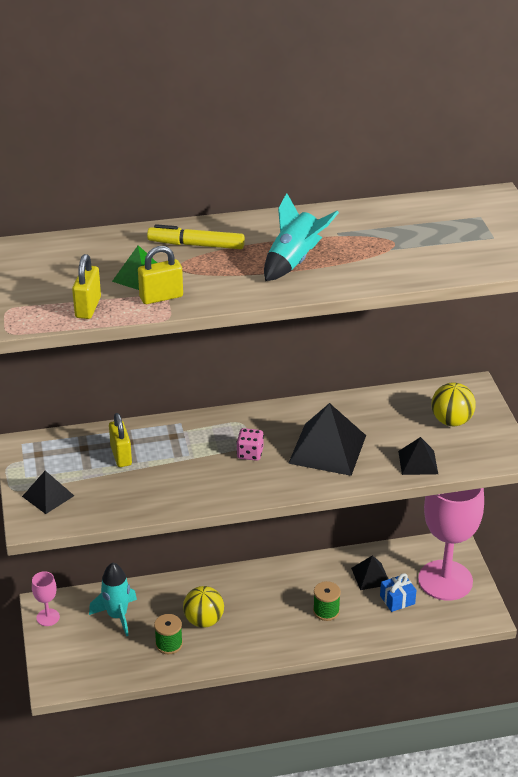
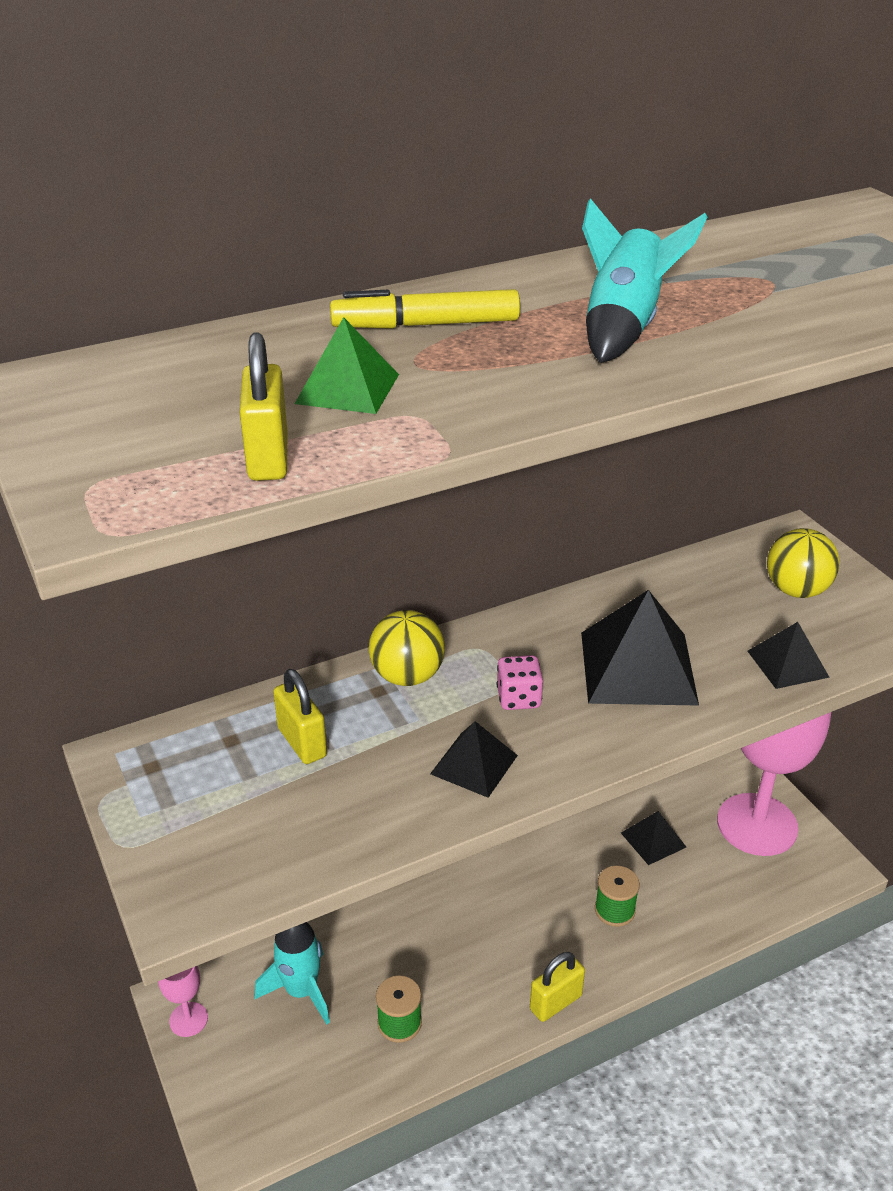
camera: 15 degrees left, 0 degrees up
(48, 496) = (194, 846): black pyramid -> black pyramid (474, 764)
(161, 297) = (412, 418): yellow padlock -> yellow padlock (555, 1002)
(204, 620) = (439, 968): yellow ball -> yellow ball (407, 676)
(397, 599) = (706, 869): blue gift -> none

